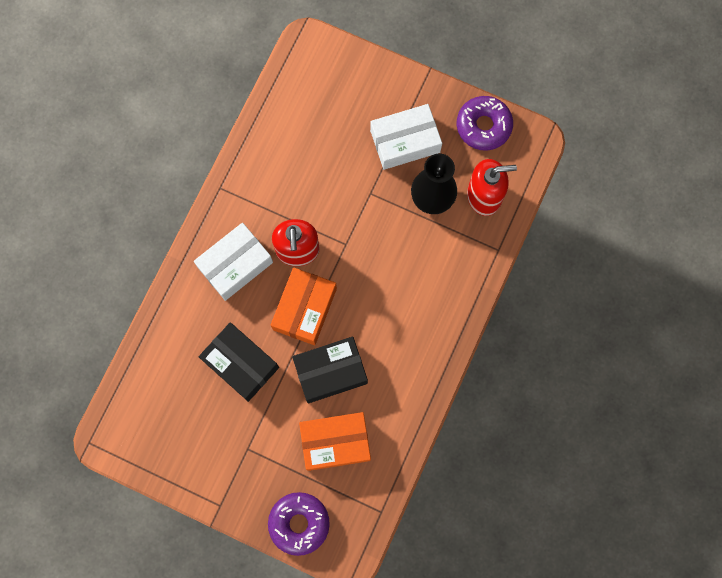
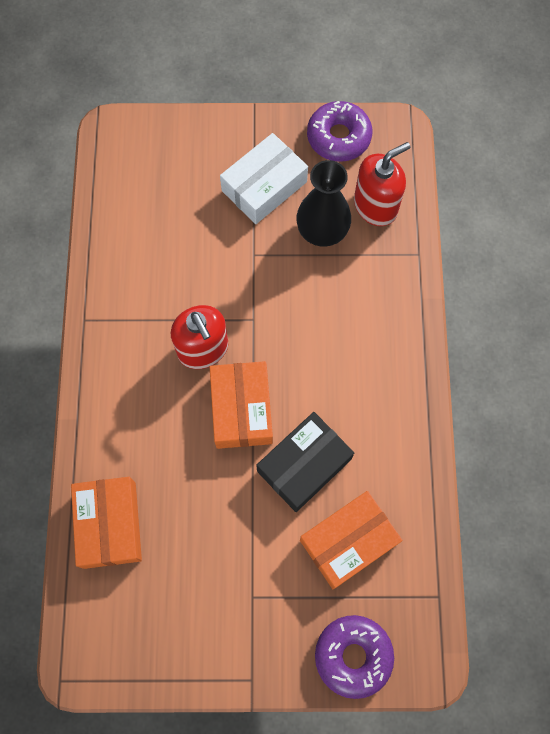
camera: 25 degrees left, 5 degrees down
(171, 350) = (109, 524): none -> orange box
(235, 265) = (140, 395): white box -> none
(240, 364) = (198, 503): black box -> none

